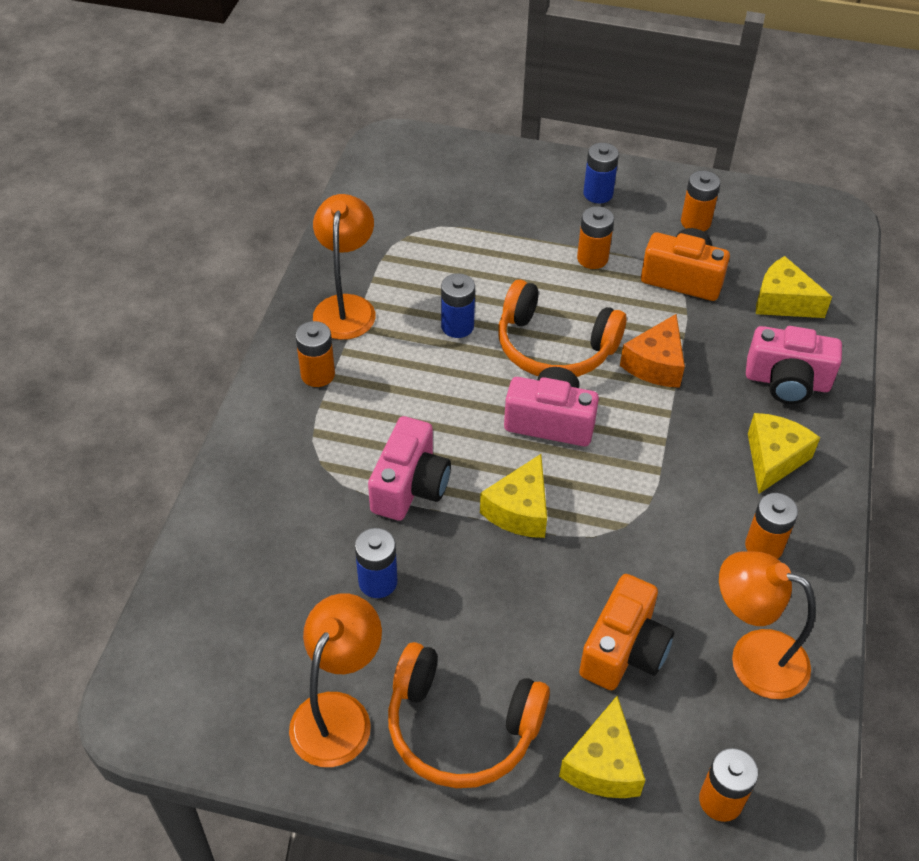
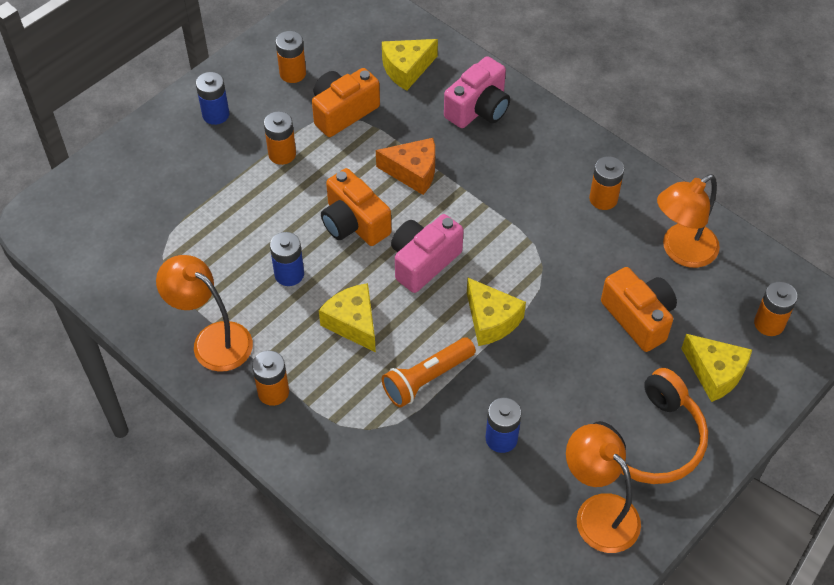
camera: 60 degrees left, 5 degrees up
(410, 486) = (427, 379): pink camera -> orange flashlight
(554, 347) = (354, 223): orange headphones -> orange camera
(656, 364) = (413, 172): orange cheese -> orange cheese turned 45 degrees counterclockwise
(773, 459) = (538, 154): yellow cheese -> yellow cheese (353, 323)

